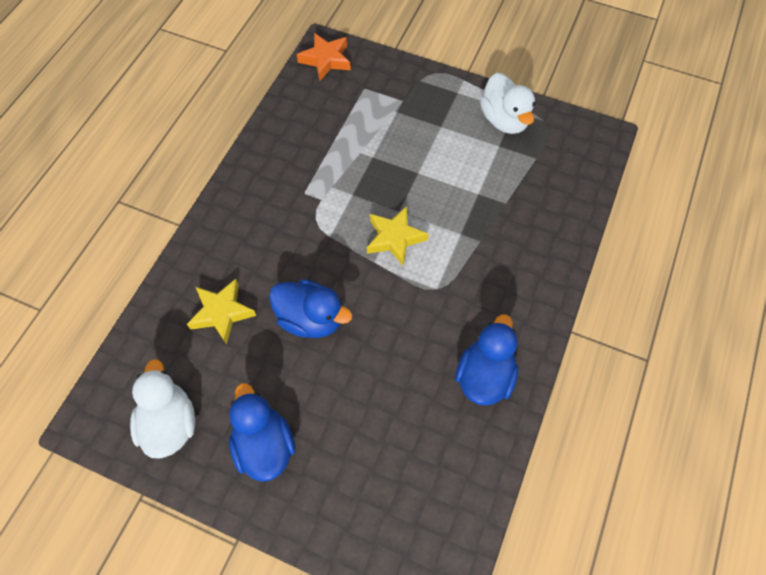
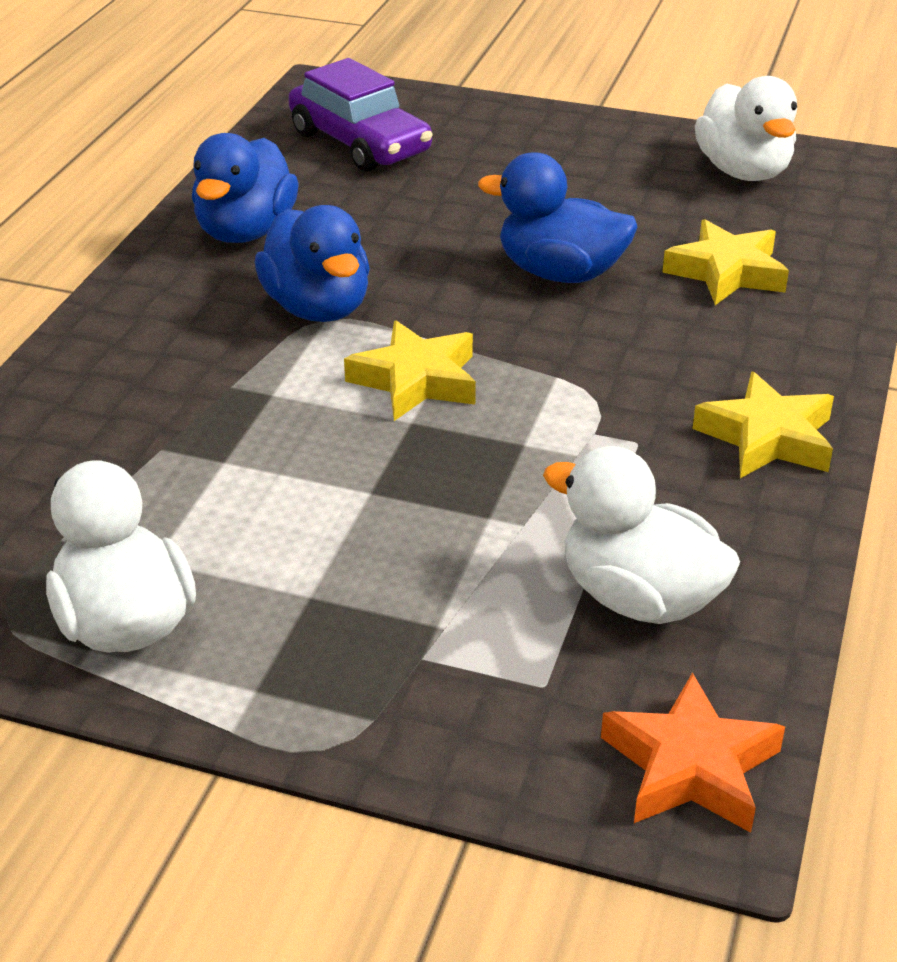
camera: 175 degrees right, 25 degrees down
(249, 190) = (767, 438): none -> yellow star
(264, 445) = (590, 162): blue duck -> blue duck (318, 308)
(325, 117) = (639, 598): none -> white duck
(415, 487) = (360, 143): none -> purple car

